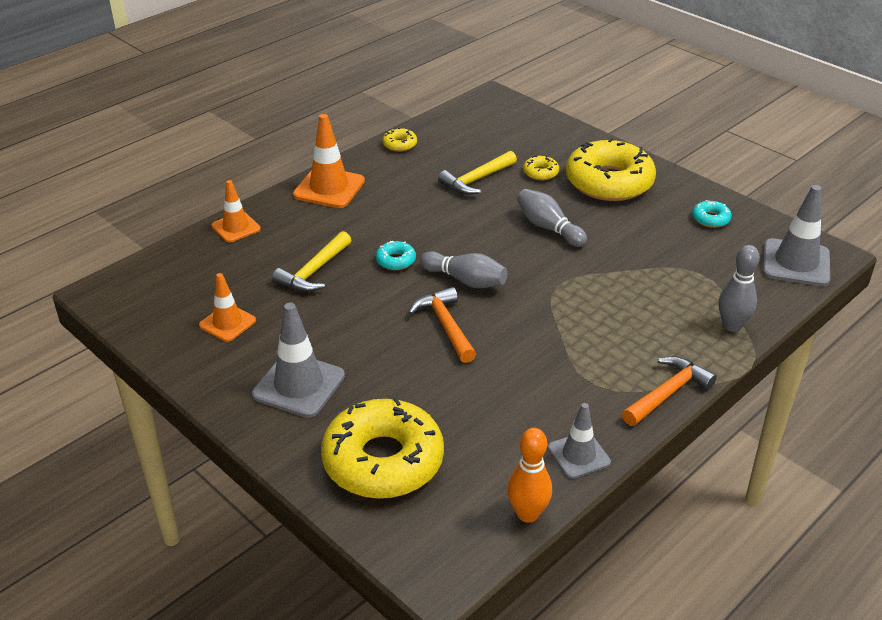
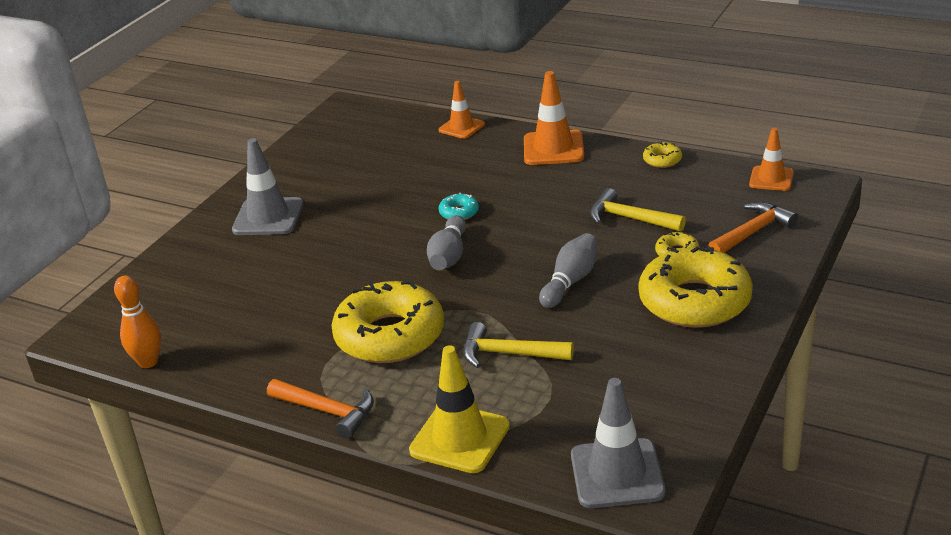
camera: 75 degrees right, 5 degrees down
(227, 323) = (331, 165): orange traffic cone -> orange traffic cone (771, 179)
(314, 271) = (419, 179): yellow hammer -> yellow hammer (509, 354)
(383, 460) = (193, 278): yellow donut -> yellow donut (390, 335)
(445, 326) = (375, 263): orange hammer -> orange hammer (752, 232)
(578, 455) = (224, 374): grey traffic cone -> none
(710, 219) = (670, 390): turquoise donut -> none
(732, 326) = (460, 438): grey bowling pin -> yellow traffic cone

